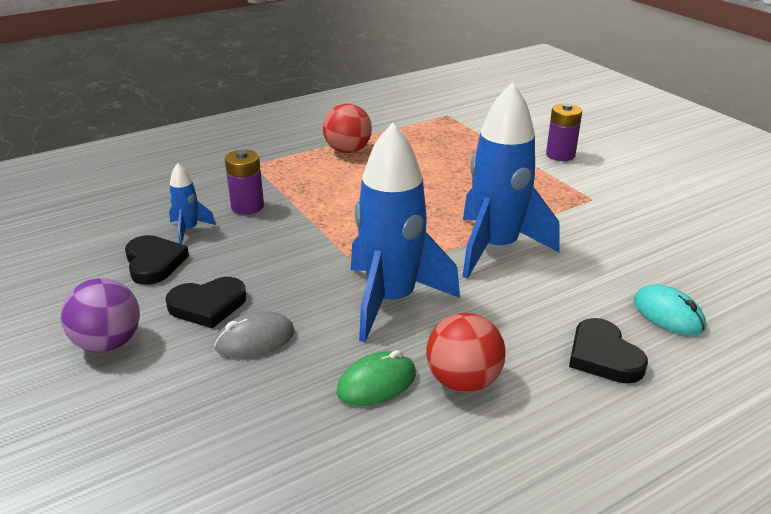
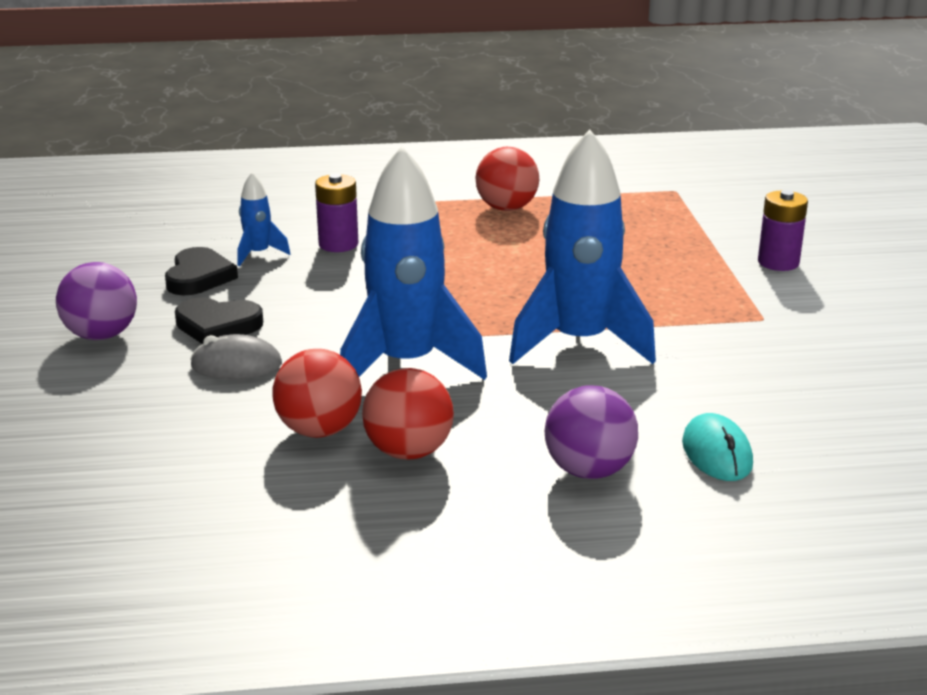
camera: 25 degrees right, 5 degrees down
(377, 383) = (319, 430): green mouse -> red ball
(603, 356) = (589, 471): black heart -> purple ball

